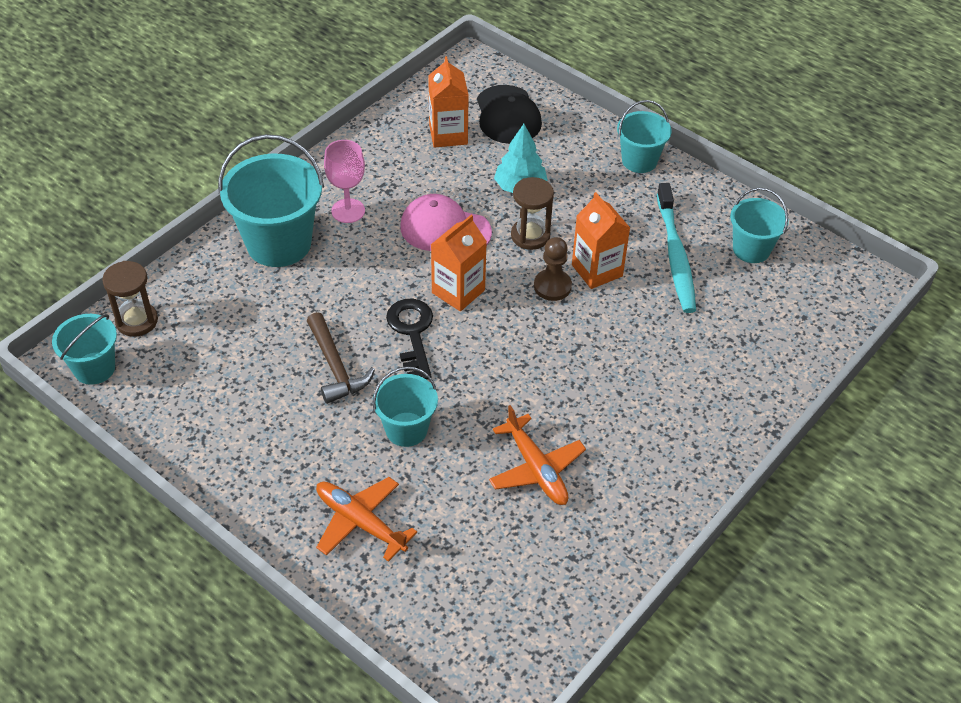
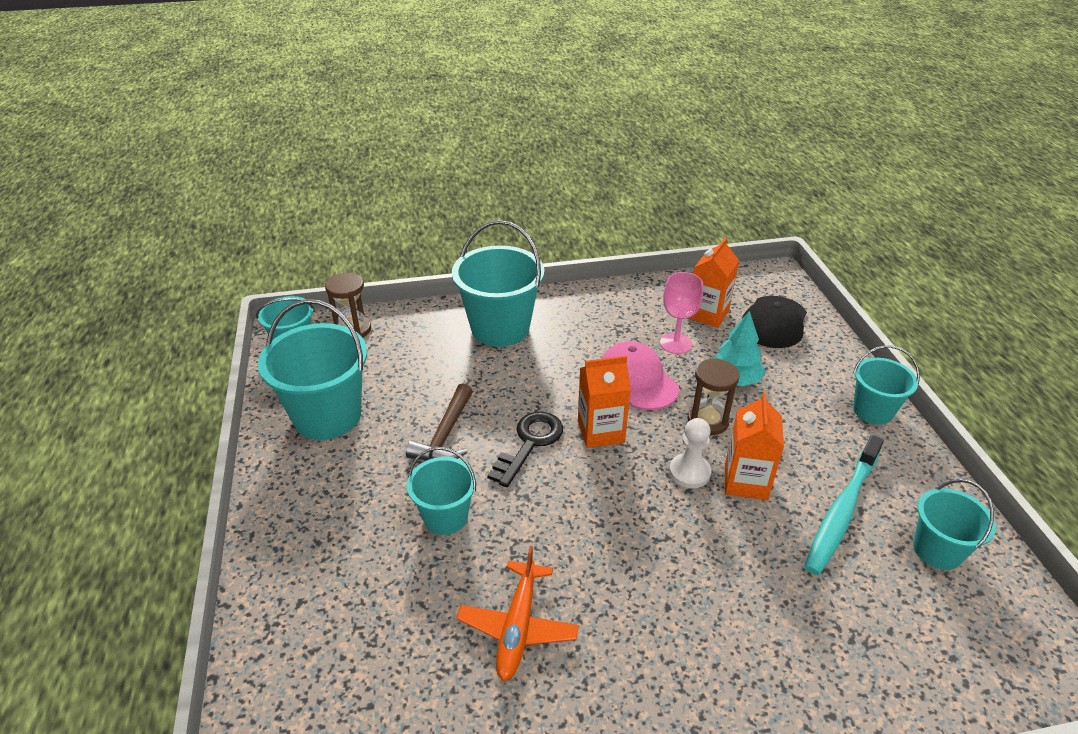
camera: 40 degrees right, 10 degrees down
(212, 412) = (327, 416): none -> turquoise bucket
(348, 211) = (573, 330): pink goblet -> pink goblet (676, 343)
(361, 522) = (329, 570): orange plane -> none
(552, 286) = (689, 472): brown pawn -> white pawn

